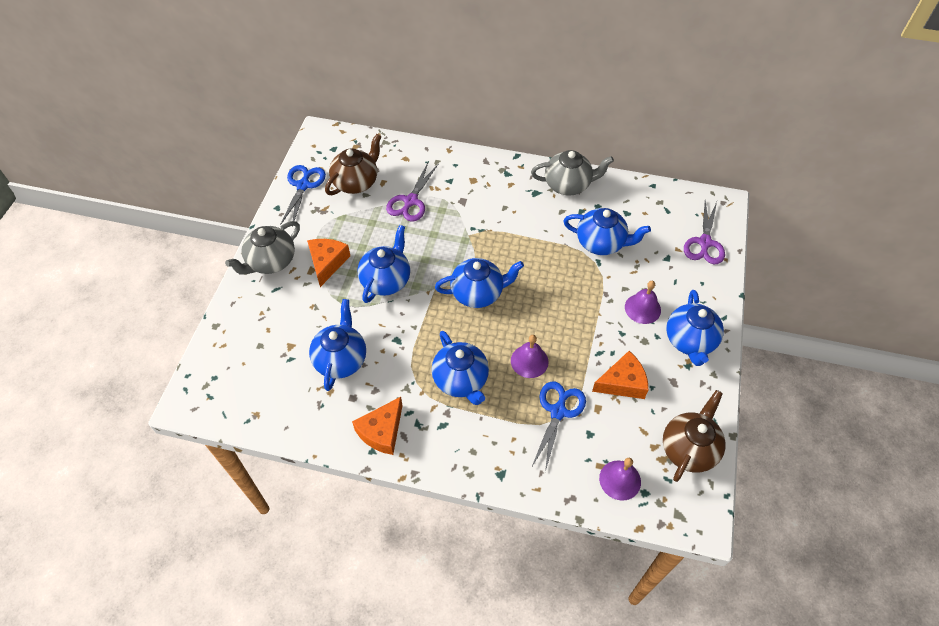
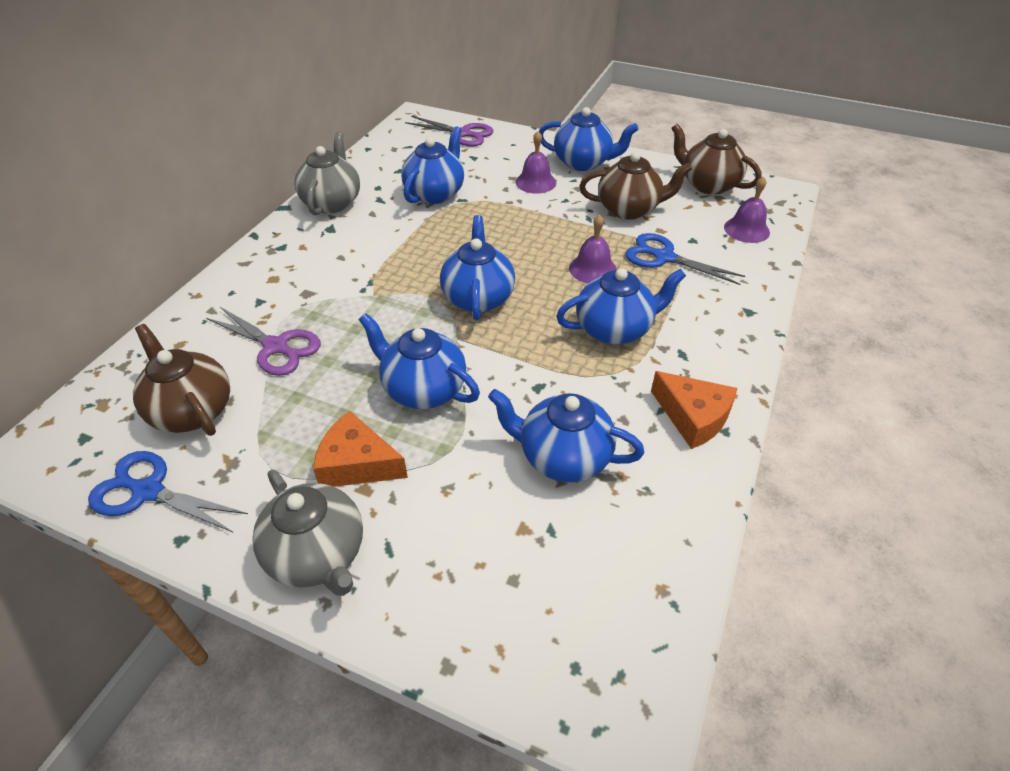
camera: 80 degrees left, 10 degrees down
(622, 382) = (629, 209): orange cheese -> brown teapot

